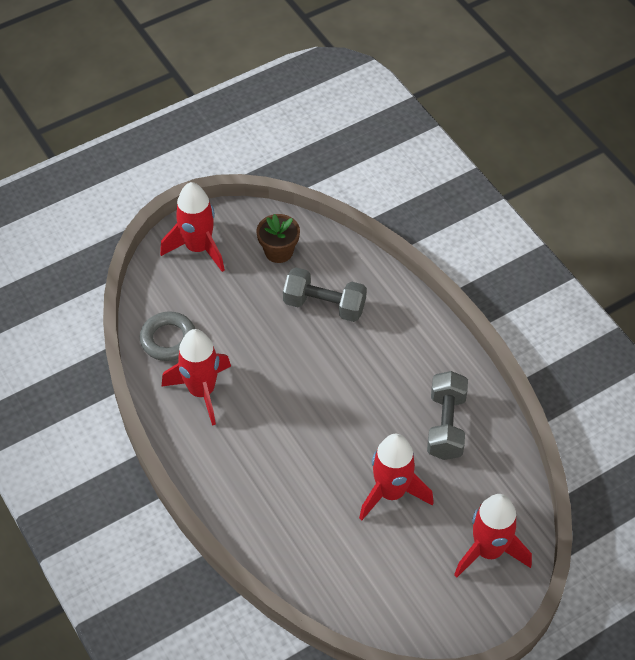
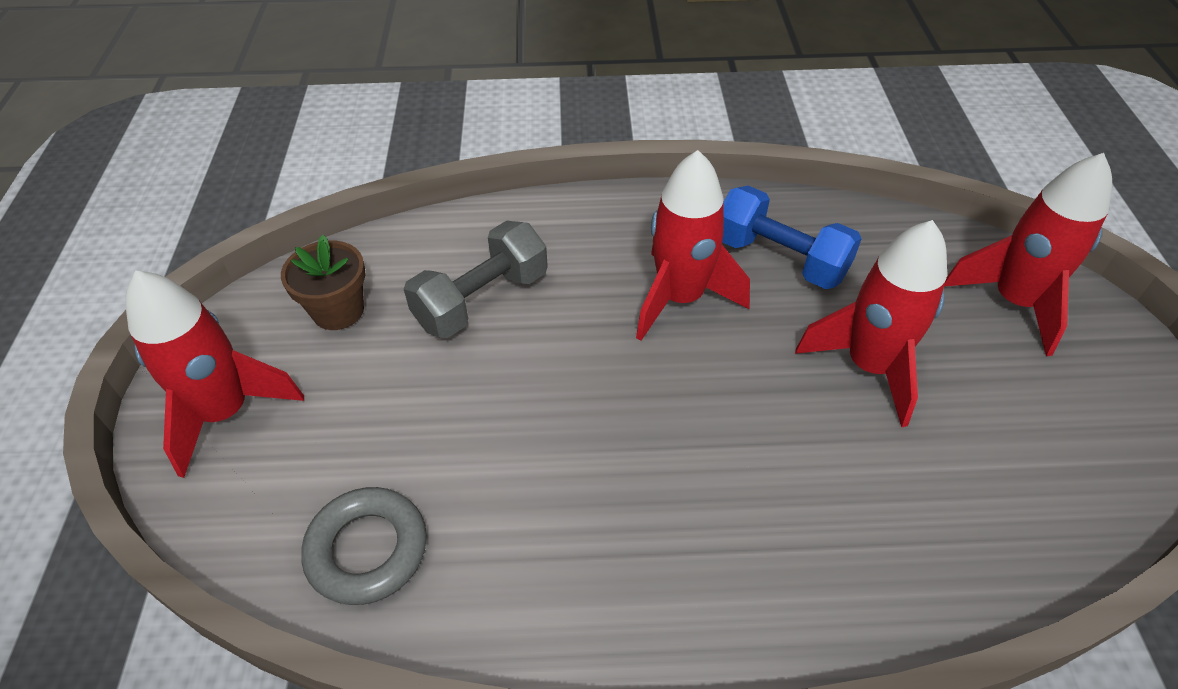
camera: 60 degrees left, 5 degrees down
(202, 391) = (519, 546): red rocket -> red rocket (680, 298)
(446, 425) = (780, 259): grey dumbbell -> blue dumbbell

